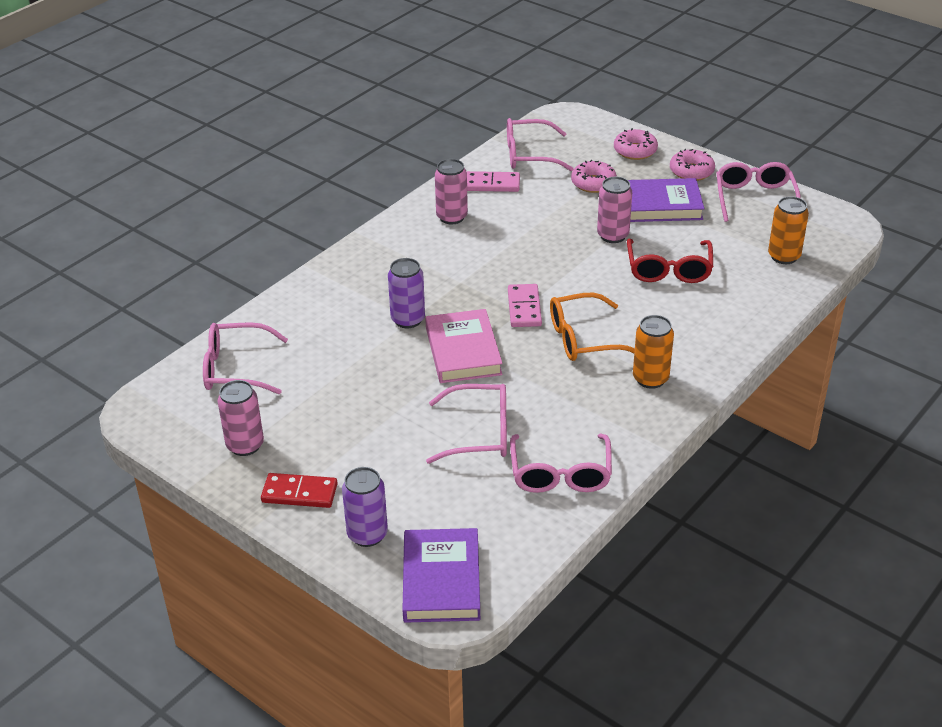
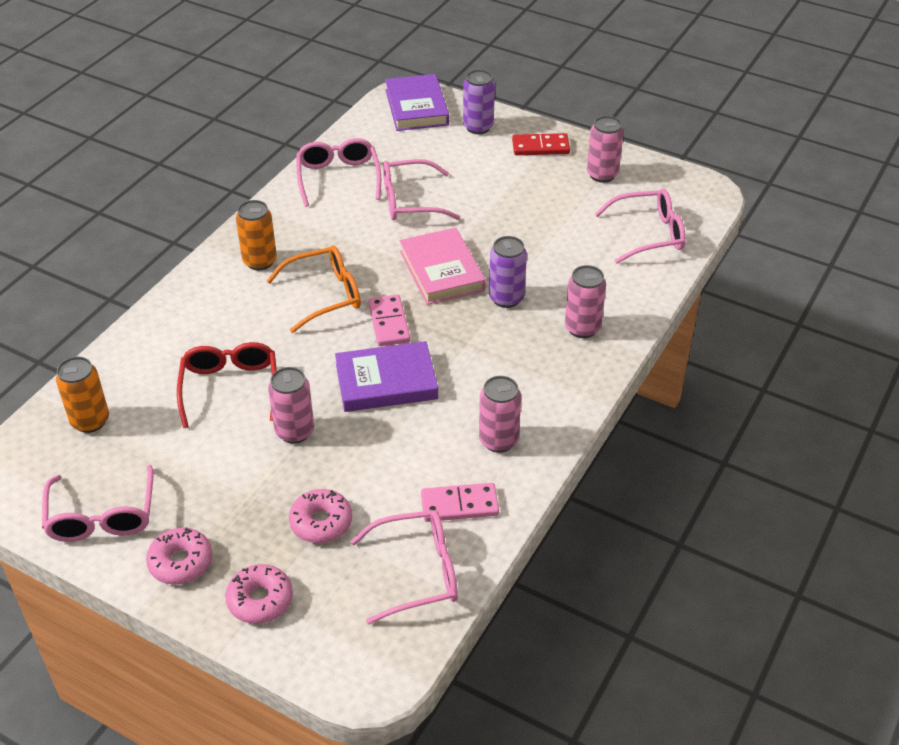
camera: 170 degrees right, 5 degrees up
(348, 288) = (582, 328): none -> pink can
(660, 205) = (231, 490): purple book -> purple book (386, 382)

